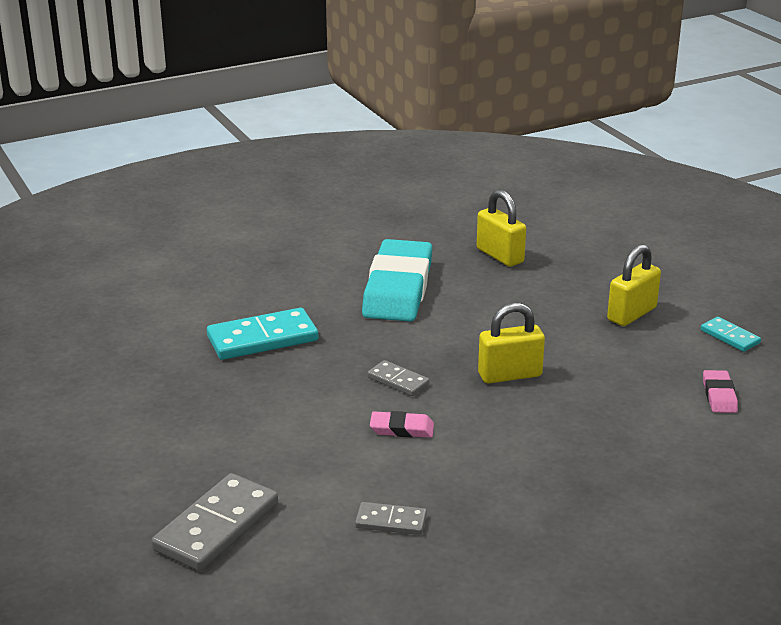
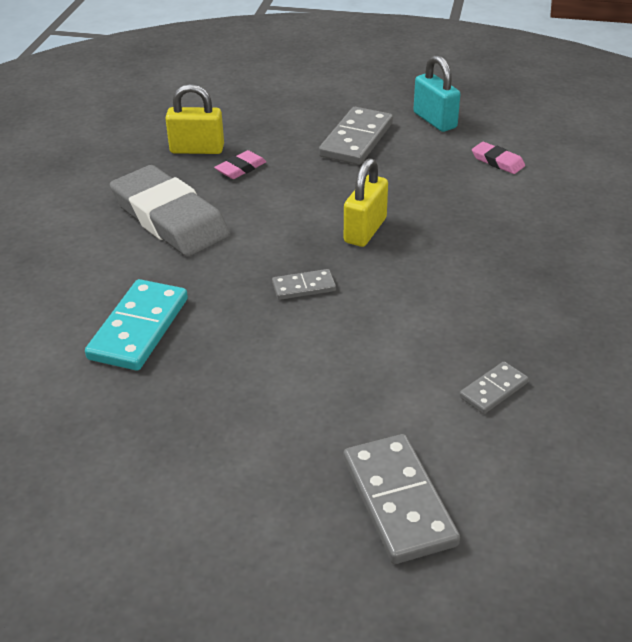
camera: 50 degrees left, 10 degrees up
(398, 288) = (169, 218): turquoise eraser -> grey eraser
(402, 429) = (373, 319): pink eraser -> pink eraser (241, 168)
(631, 314) = (356, 140): yellow padlock -> grey domino
(730, 336) = (435, 120): turquoise domino -> turquoise padlock

